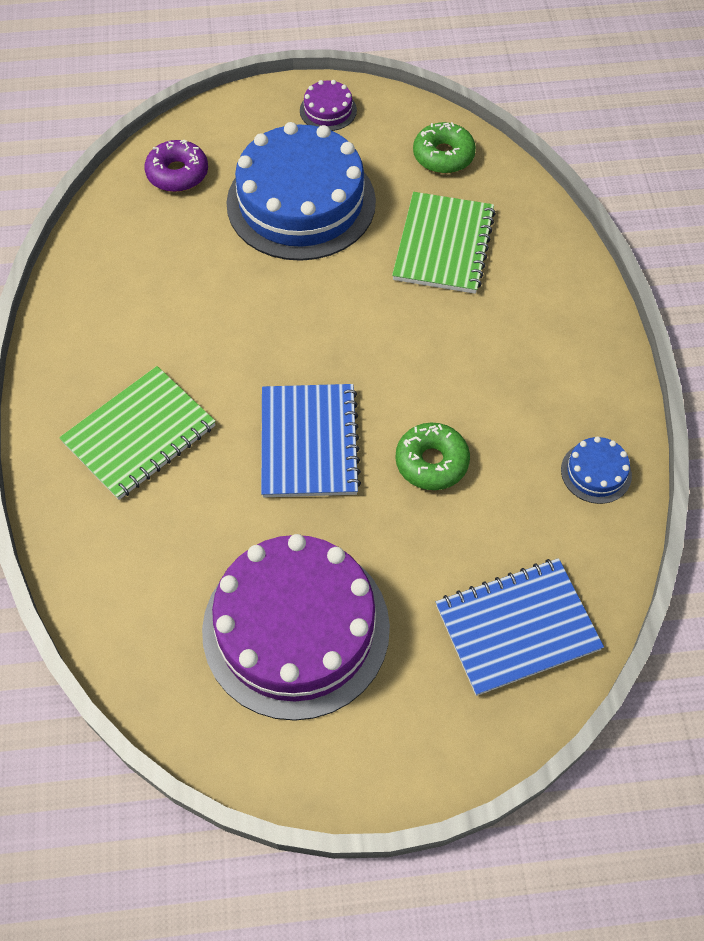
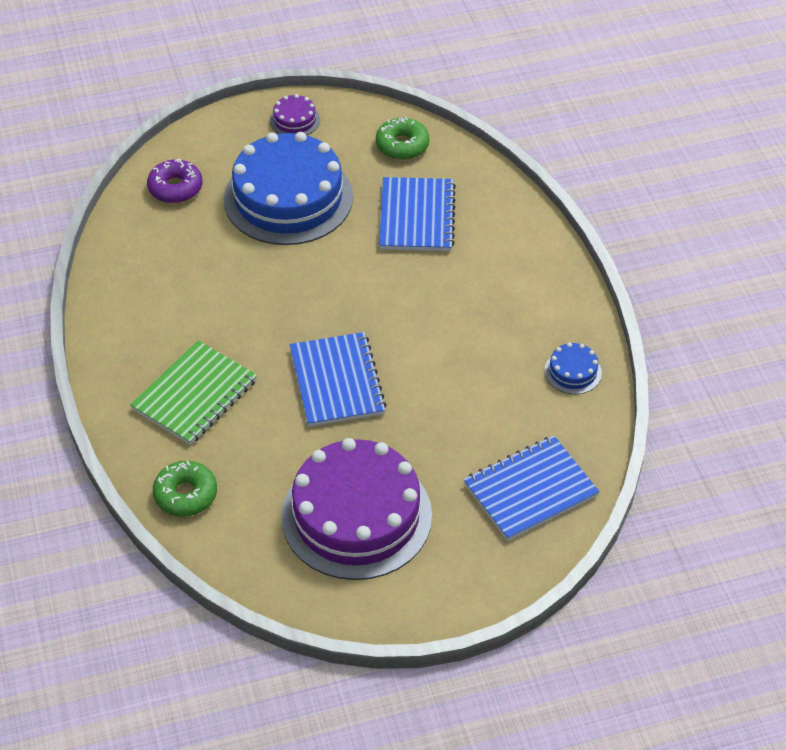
camera: 10 degrees left, 10 degrees down
(431, 462) = (440, 382): green donut -> green donut (185, 495)
(443, 245) = (416, 217): green notebook -> blue notebook

